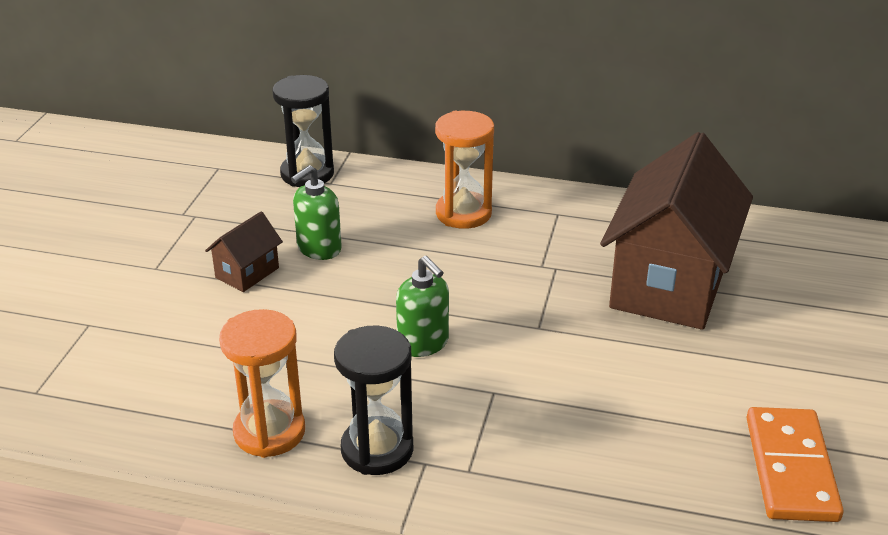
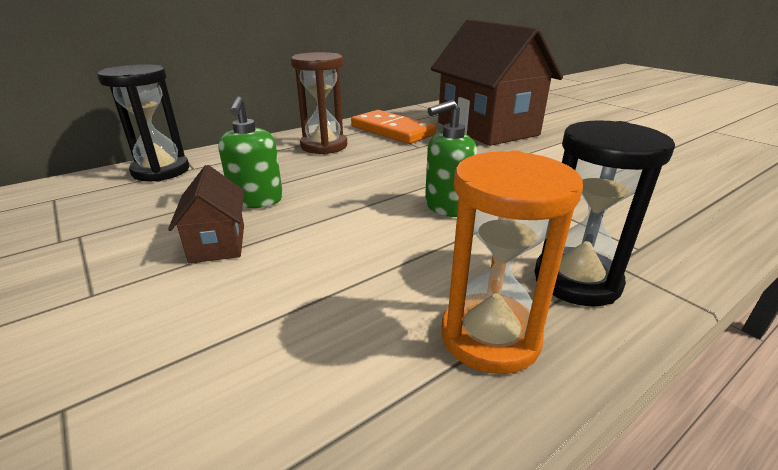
camera: 50 degrees left, 5 degrees down
(423, 343) = (447, 207): green soap dispenser -> green soap dispenser turned 150 degrees clockwise
(463, 213) = (324, 146): orange hourglass -> brown hourglass
(790, 468) = (693, 157): orange domino -> orange domino (392, 131)

